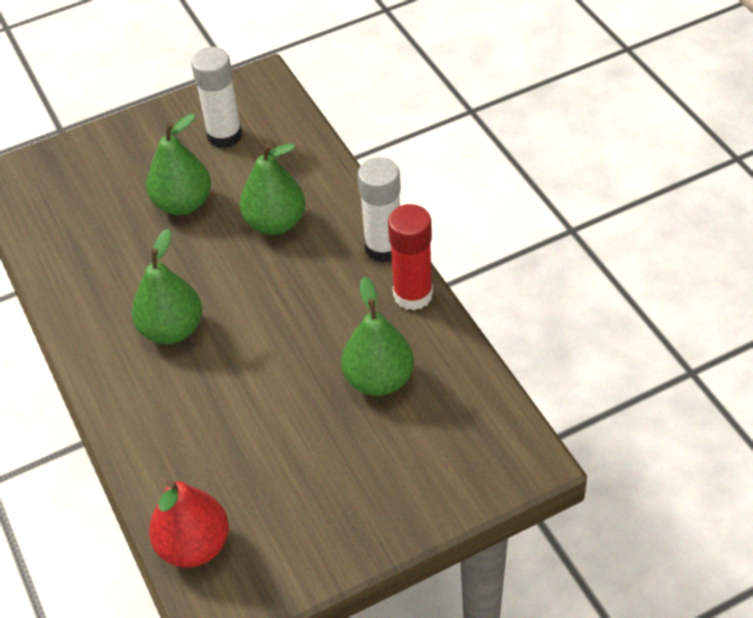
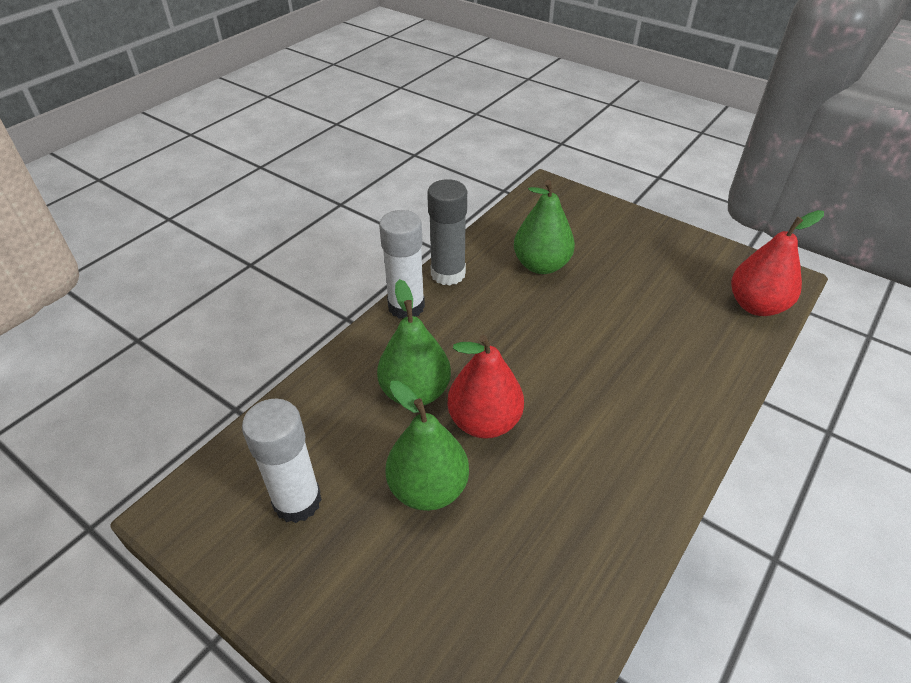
camera: 120 degrees left, 5 degrees down
(172, 329) = (594, 413): green pear -> none
(215, 255) = (484, 422): none -> red pear
(413, 295) = (448, 274): red glue stick -> grey glue stick

